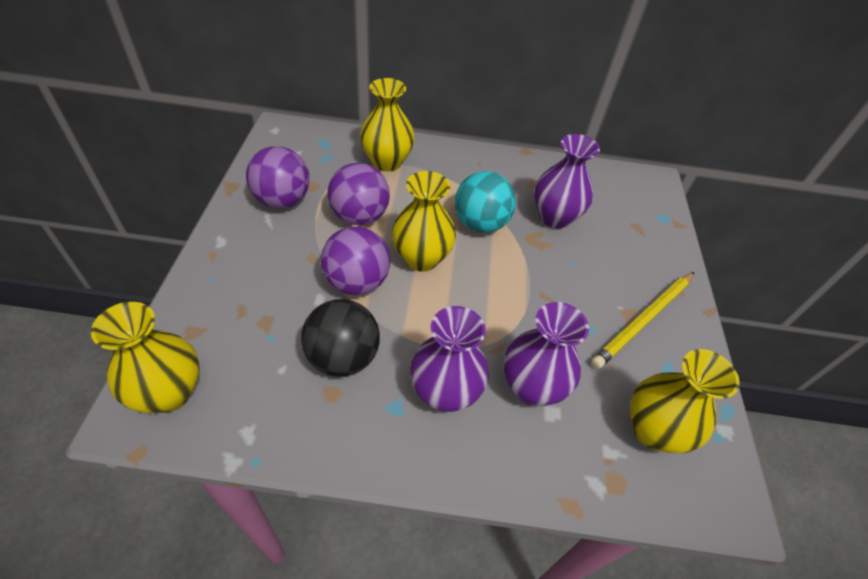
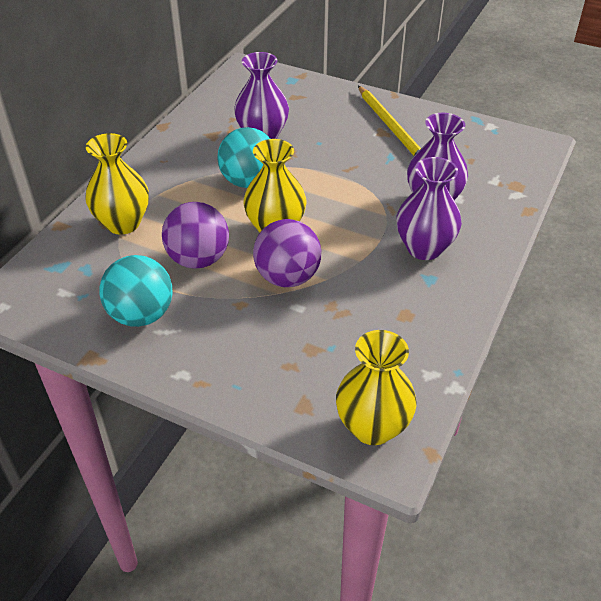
camera: 65 degrees left, 5 degrees down
(282, 200) = (141, 315): purple ball -> turquoise ball
(343, 357) = (371, 301): black ball -> none
(653, 430) = (483, 156): yellow vase -> none

